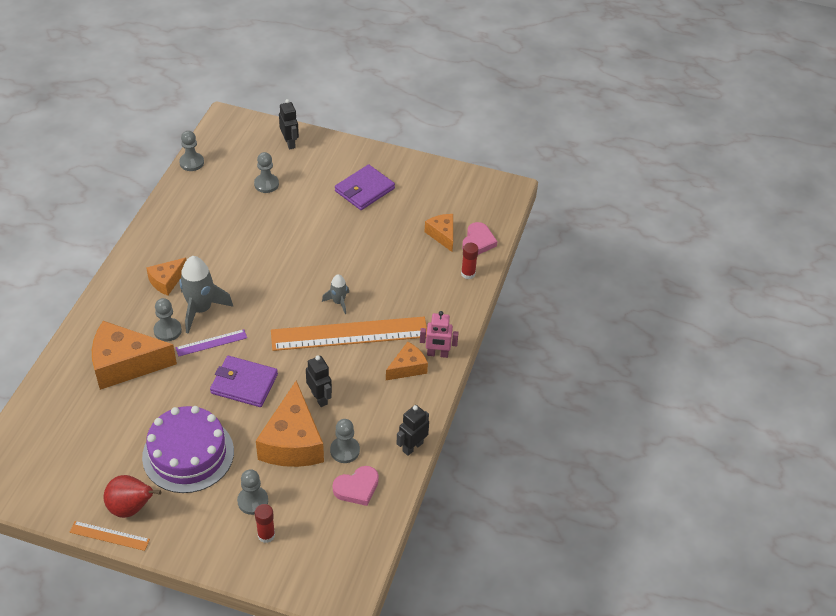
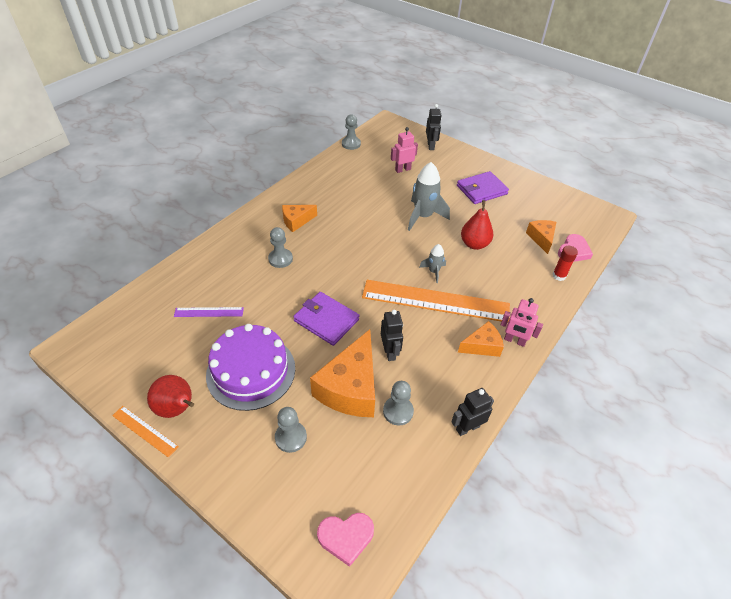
camera: 20 degrees right, 0 degrees up
(125, 364) = (234, 277): orange cheese -> none
(200, 309) = (314, 249): grey rocket -> grey rocket (423, 216)
(211, 343) = (312, 278): purple ruler -> purple ruler (209, 312)
(266, 184) = (402, 169): grey pawn -> pink robot
(266, 535) = (290, 479): red glue stick -> none
(357, 488) = (398, 456): pink heart -> pink heart (346, 537)
(373, 260) = (474, 244): none -> red pear

